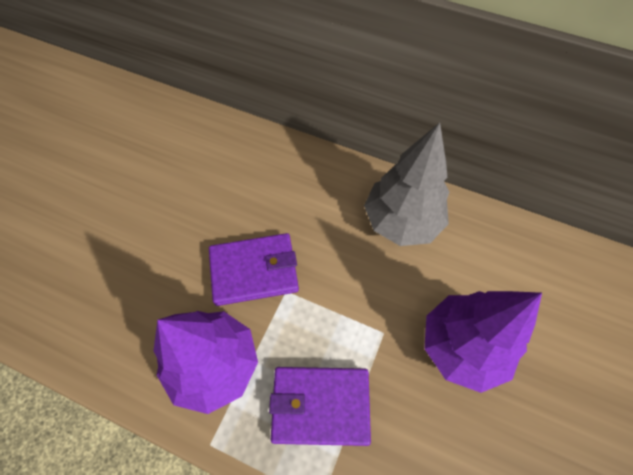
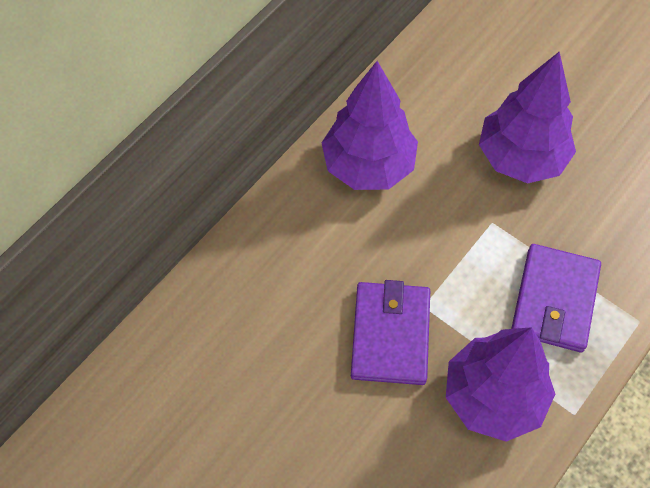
camera: 75 degrees left, 0 degrees up
(402, 221) = (368, 165): grey tree -> purple tree

